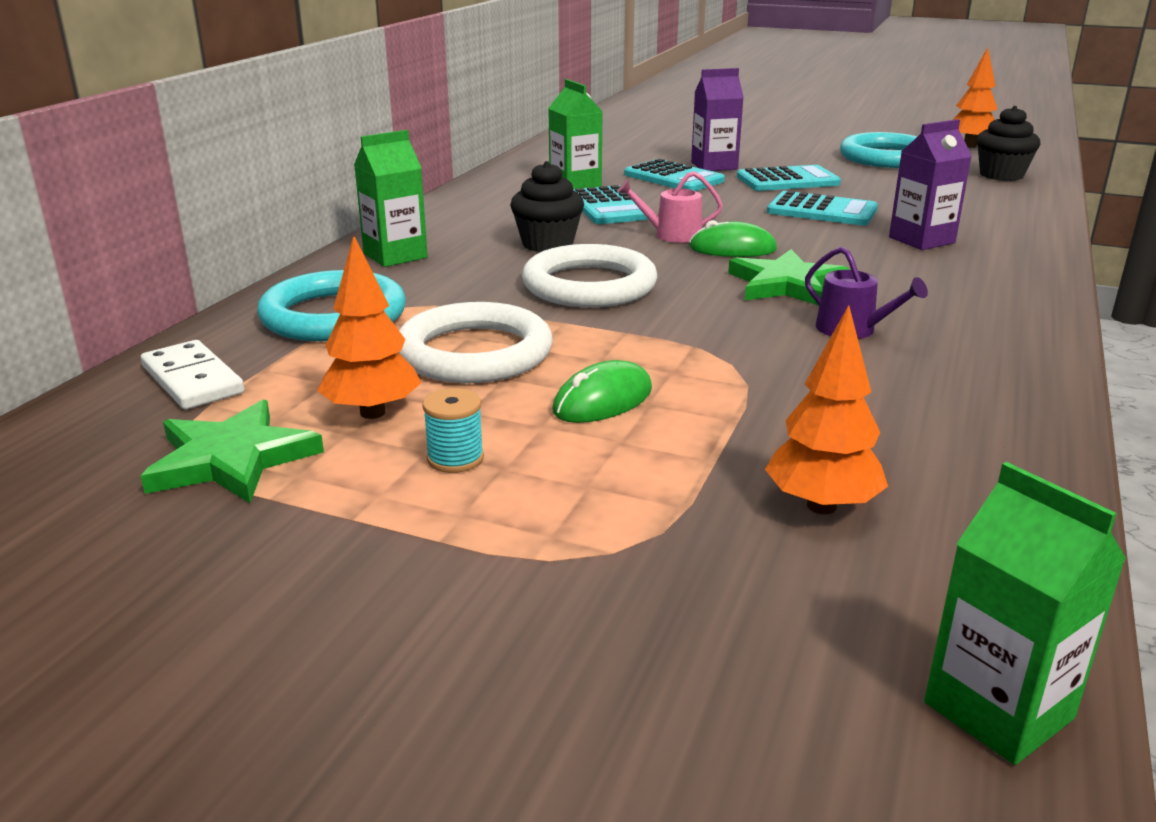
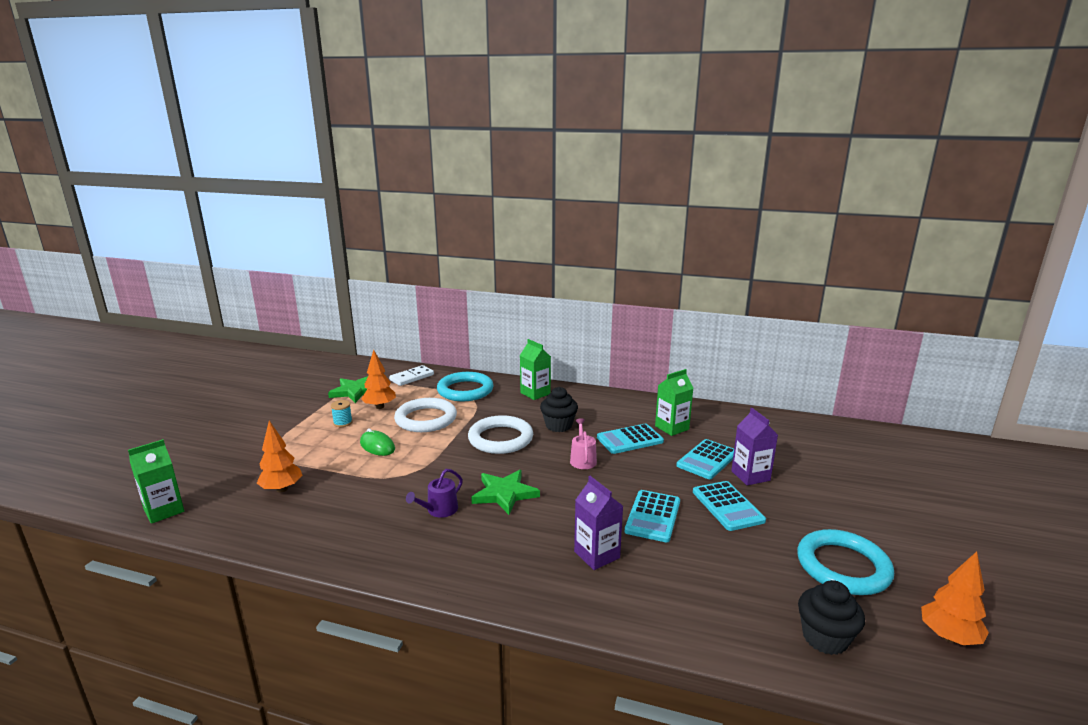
camera: 85 degrees right, 5 degrees down
(732, 249) = (562, 478): green mouse -> none

